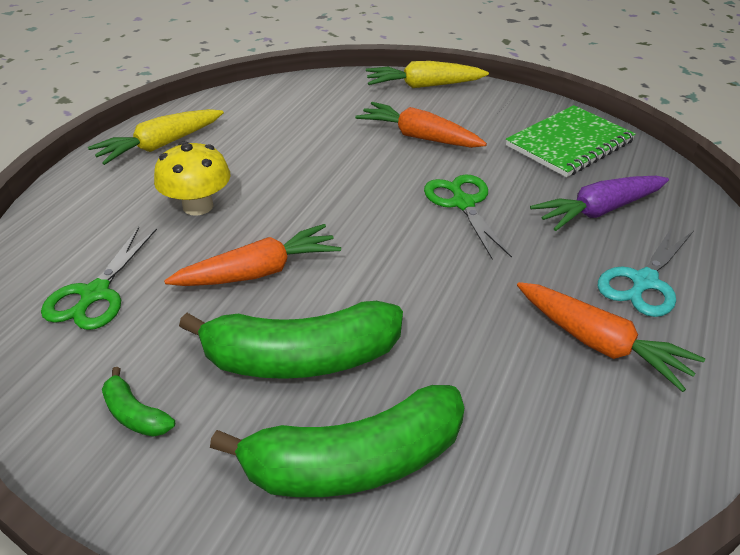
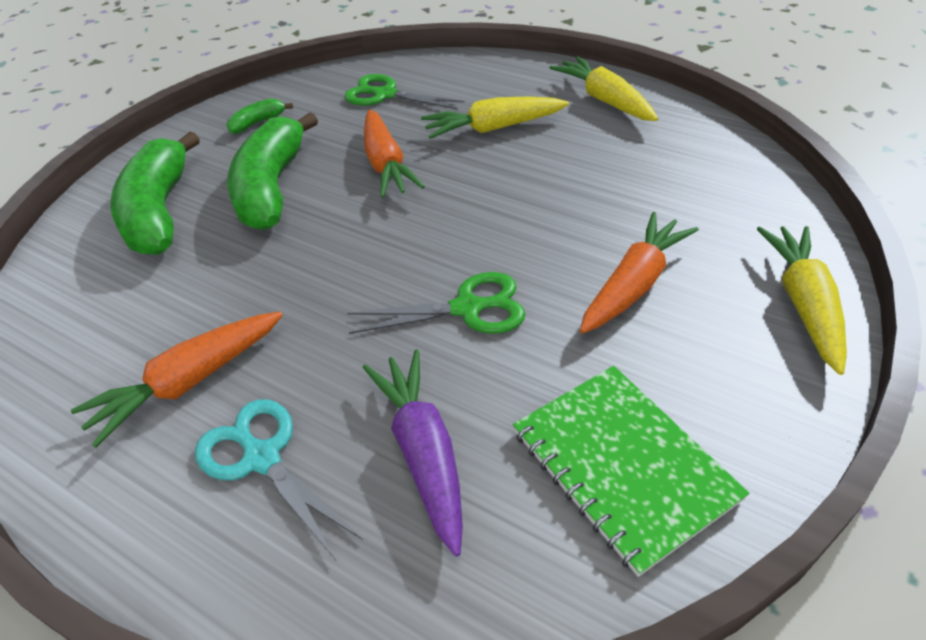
camera: 100 degrees right, 5 degrees up
(198, 206) = (493, 128): yellow mushroom -> yellow carrot

